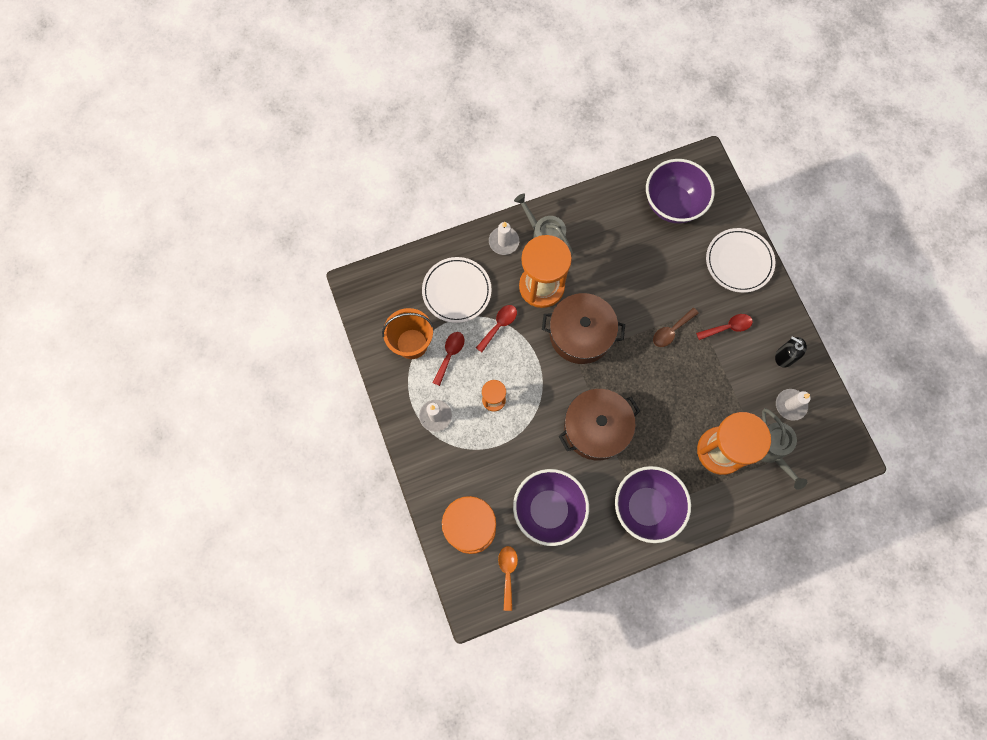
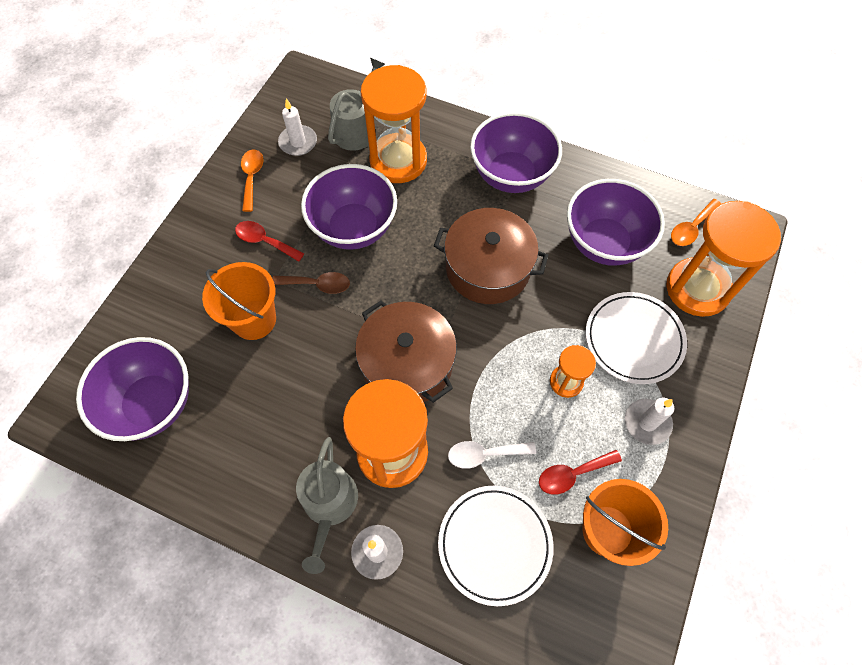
camera: 135 degrees left, 10 degrees down
(499, 325) = (484, 454): red spoon -> white spoon
(679, 283) = (254, 320): none -> orange bucket
(692, 381) = (354, 228): none -> purple bowl
(739, 261) = (175, 285): white plate -> white plate (633, 339)
(784, 356) = (252, 177): black soap dispenser -> orange spoon

